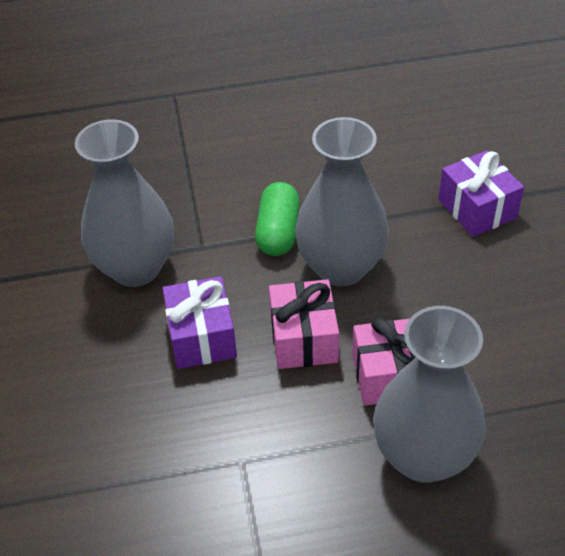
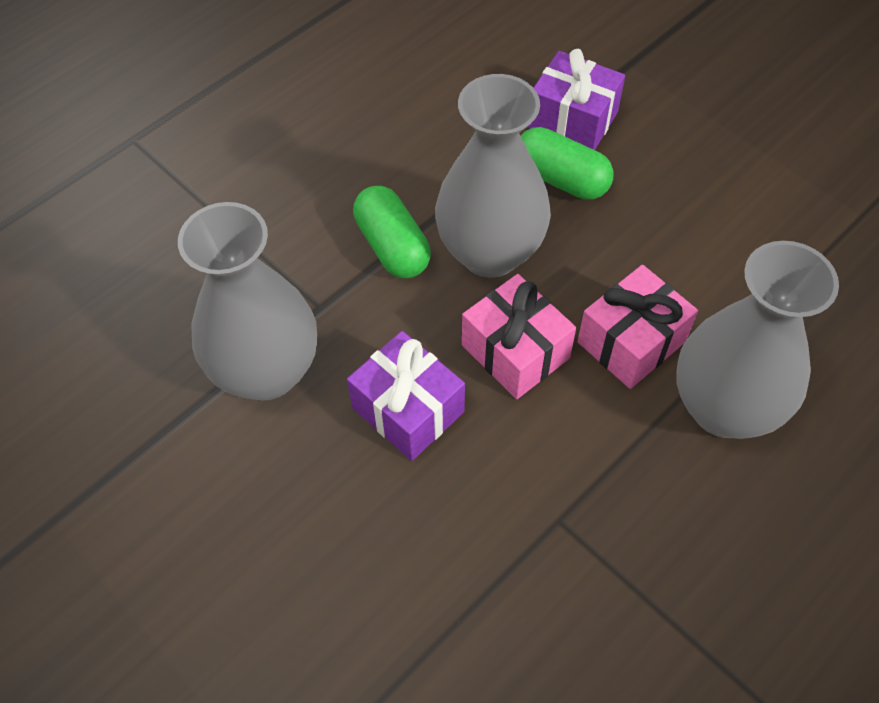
camera: 35 degrees left, 10 degrees up
(433, 243) = (561, 179): none -> green capsule

